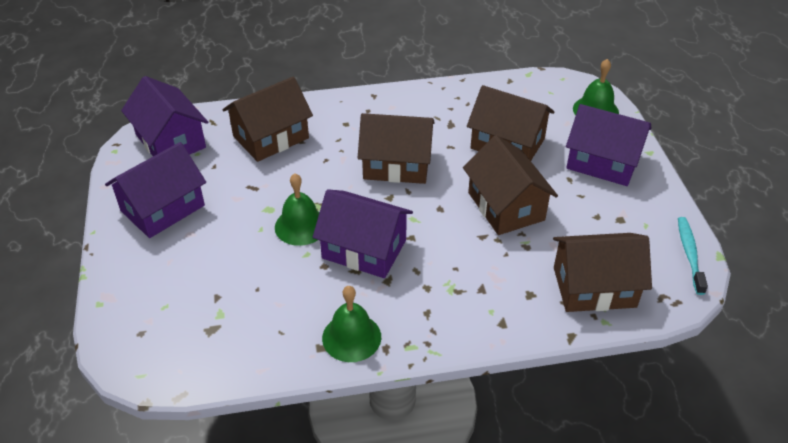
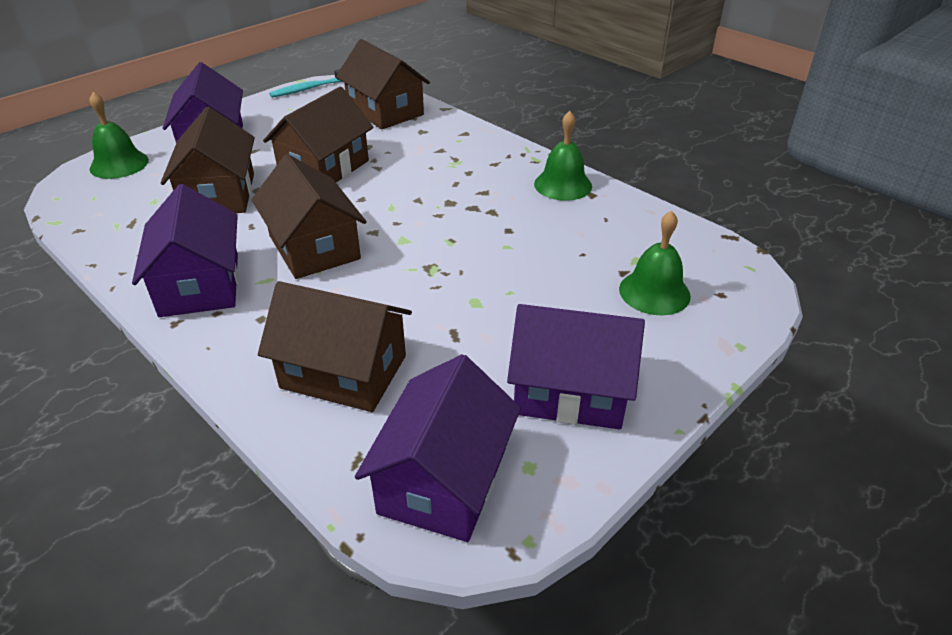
camera: 125 degrees left, 5 degrees down
(301, 226) = (475, 267): green bell -> green bell (654, 292)
(364, 249) = (462, 217): purple house -> purple house (200, 284)

